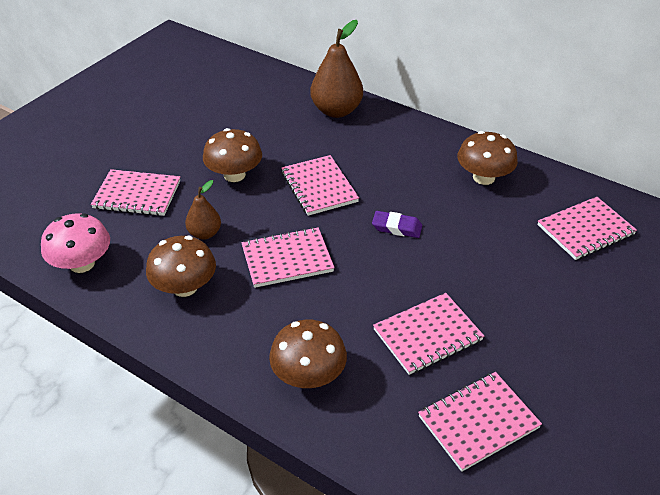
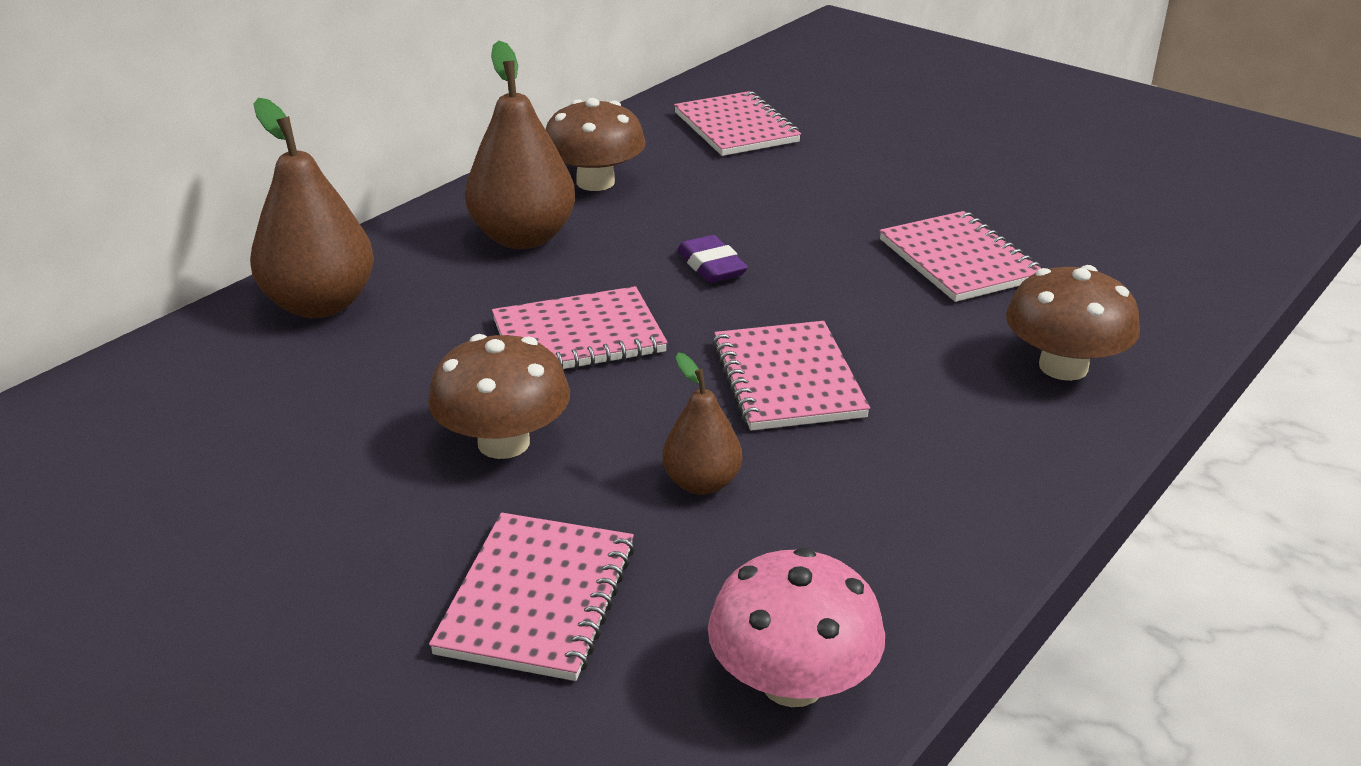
camera: 85 degrees left, 10 degrees down
(184, 287) = (867, 507): brown mushroom -> none
(397, 227) = (711, 266): purple eraser -> purple eraser turned 45 degrees counterclockwise
(411, 159) = (523, 237): none -> brown pear
(478, 422) = (1108, 239): pink notebook -> none

